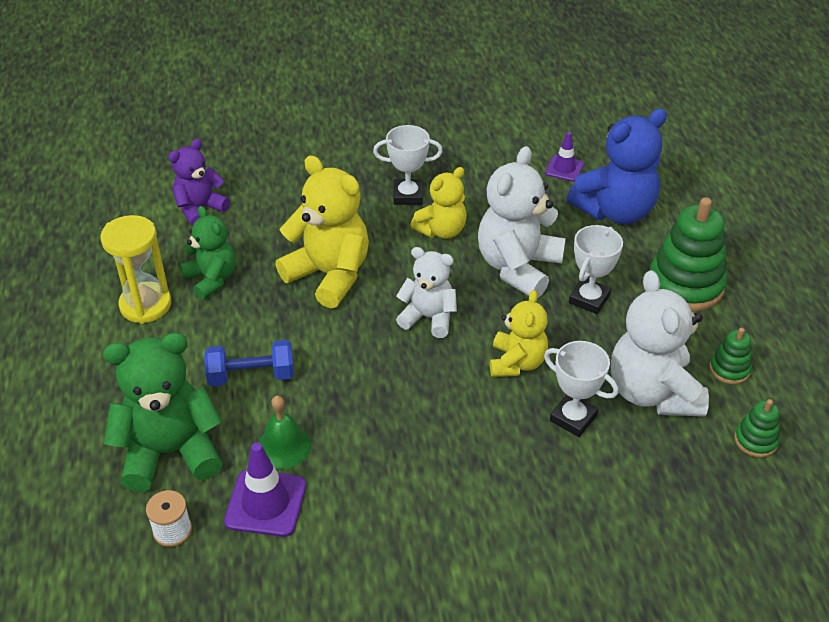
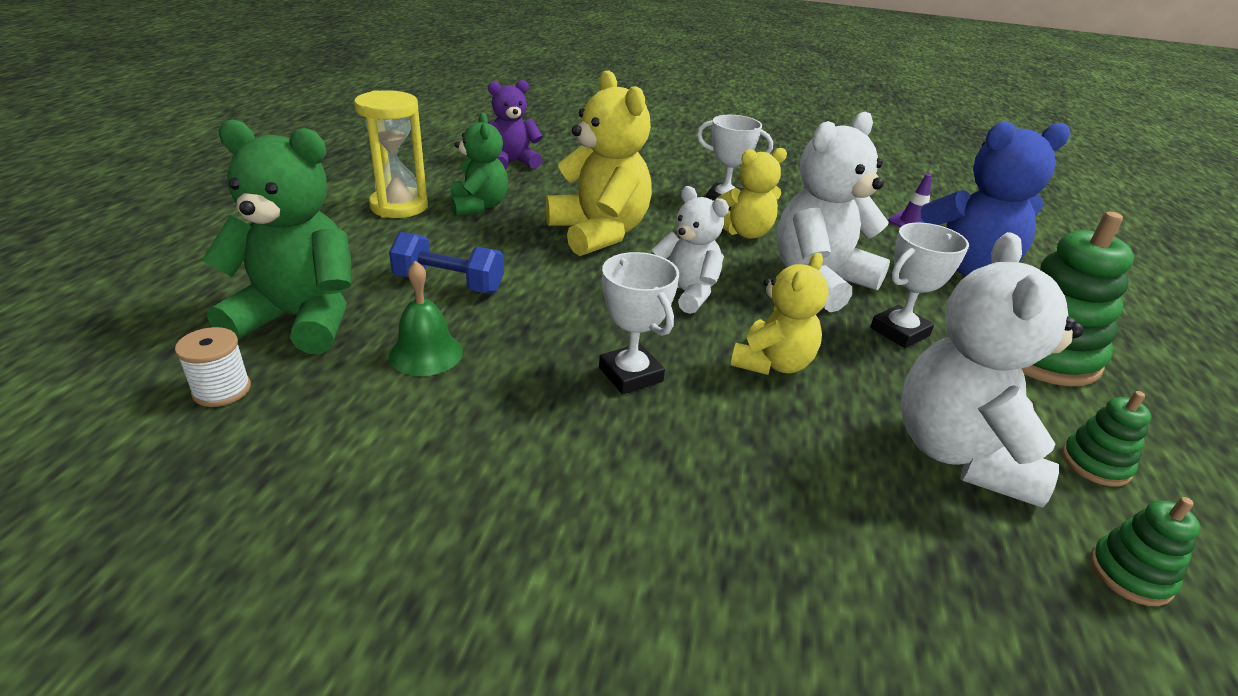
camera: 20 degrees right, 10 degrees down
(266, 503) = (353, 401): purple traffic cone -> none
(573, 418) = (824, 445): white trophy -> white trophy (630, 375)

